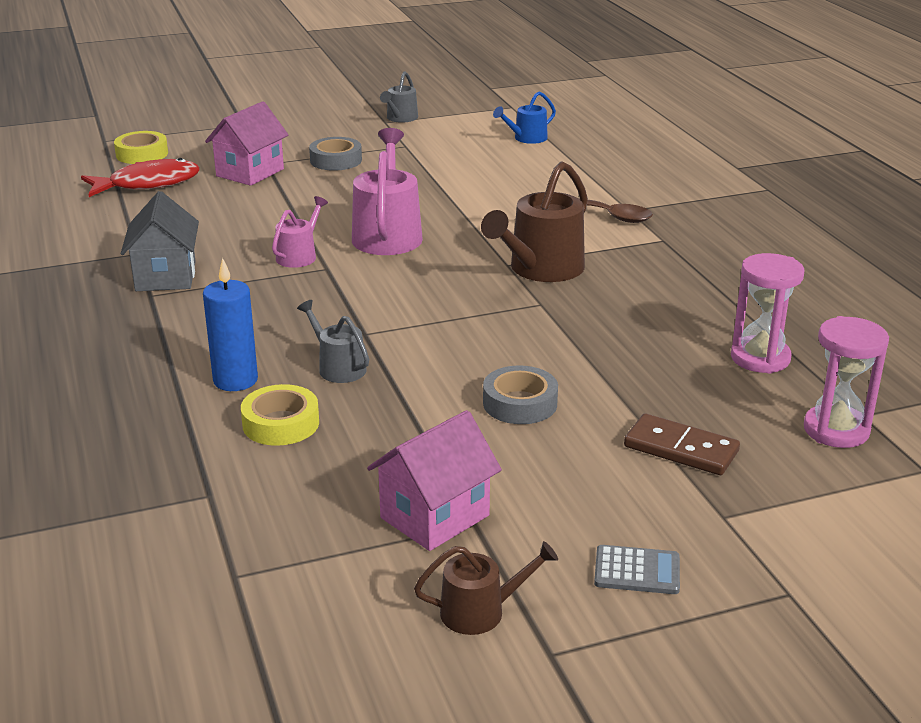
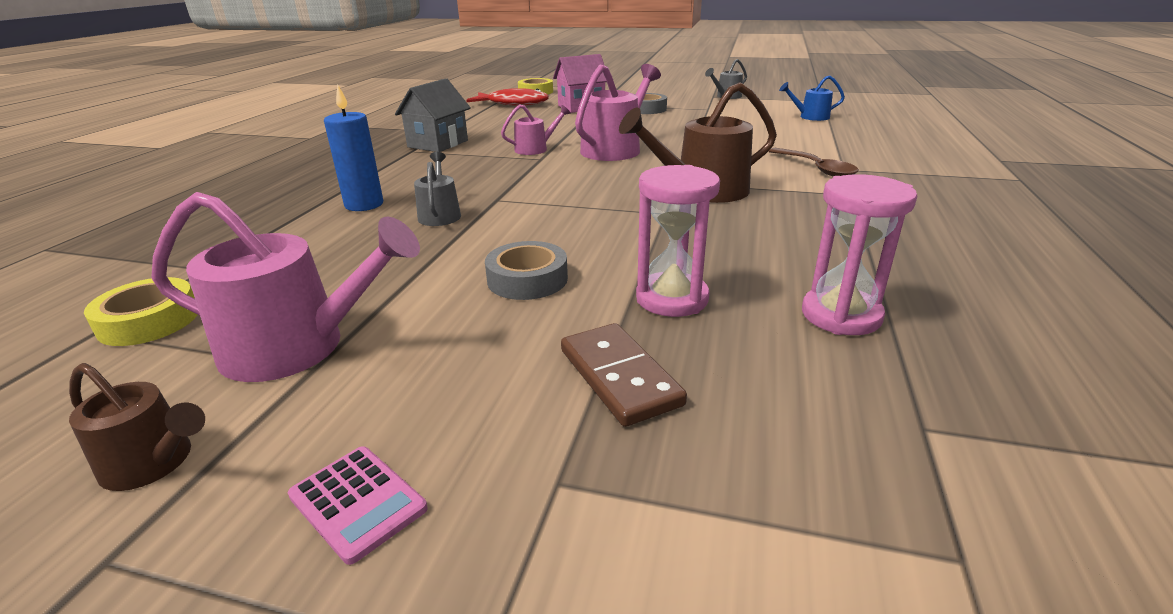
camera: 35 degrees right, 0 degrees up
(281, 423) = (336, 238): yellow tape -> yellow tape (149, 321)
(434, 517) = (297, 347): pink house -> pink watering can
(637, 571) = (357, 502): grey calculator -> pink calculator
(836, 430) = (858, 433): pink hourglass -> pink hourglass (672, 299)

